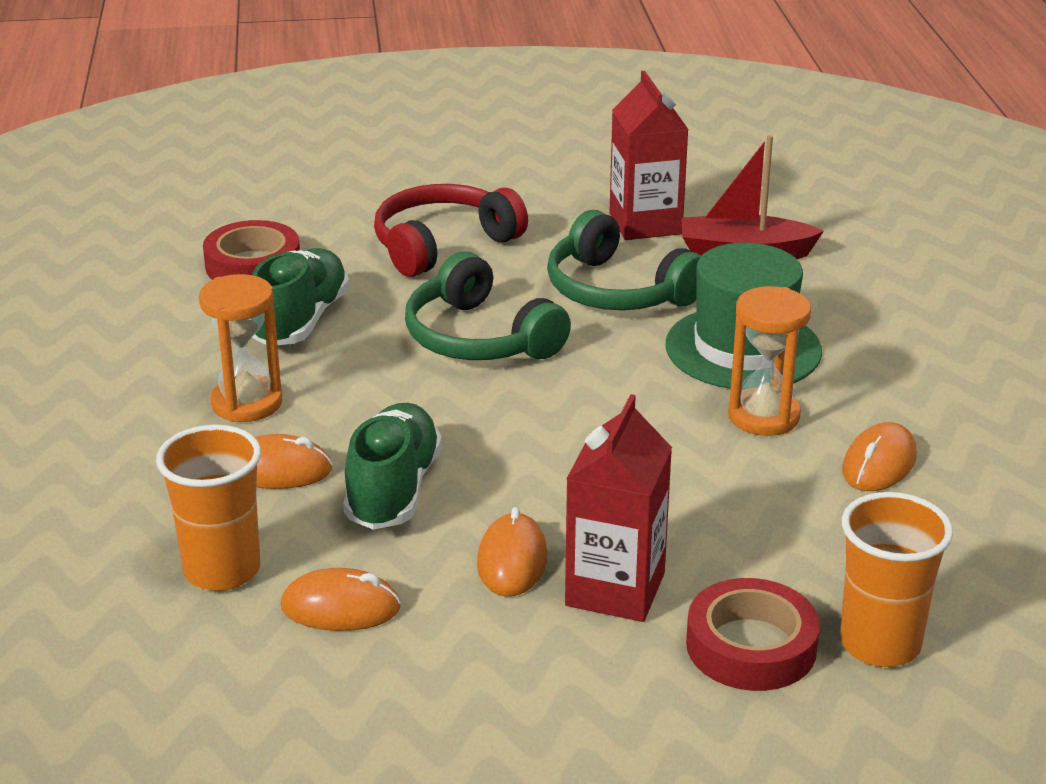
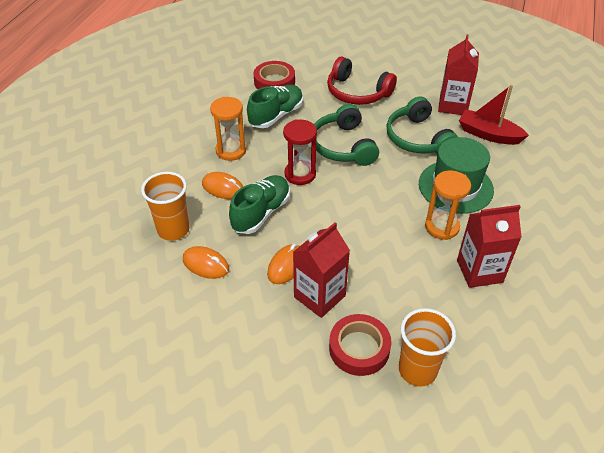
camera: 25 degrees right, 15 degrees up
(426, 405) = (300, 174): none -> red hourglass
(442, 245) = (357, 92): red headphones -> red headphones turned 135 degrees counterclockwise
(879, 464) = (479, 271): orange mouse -> red carton

